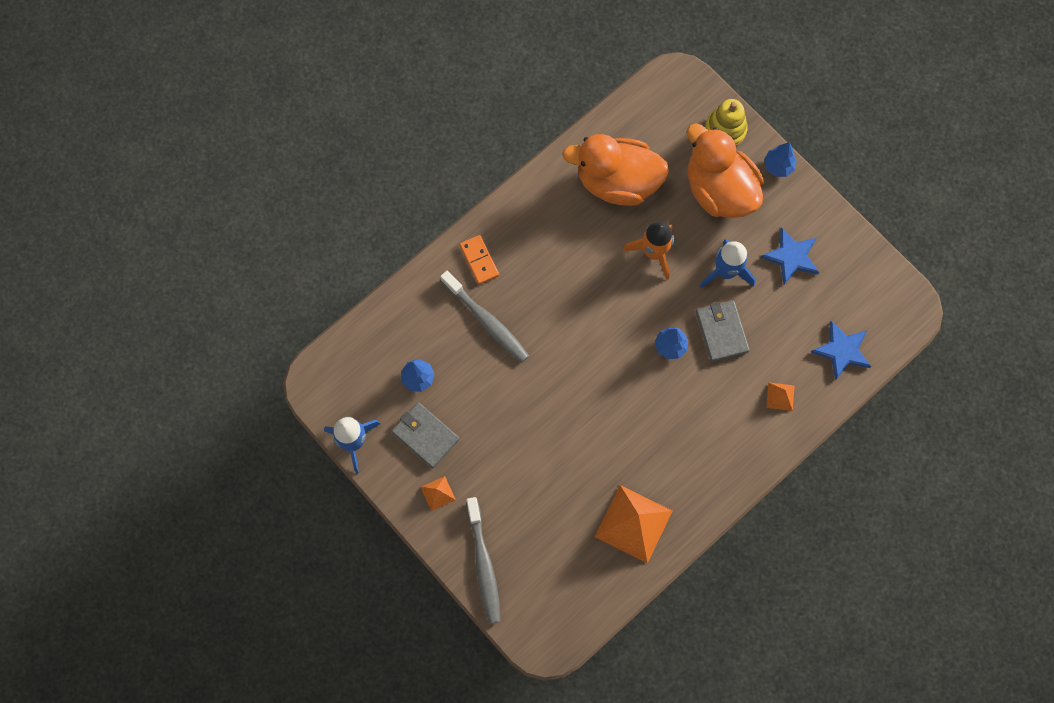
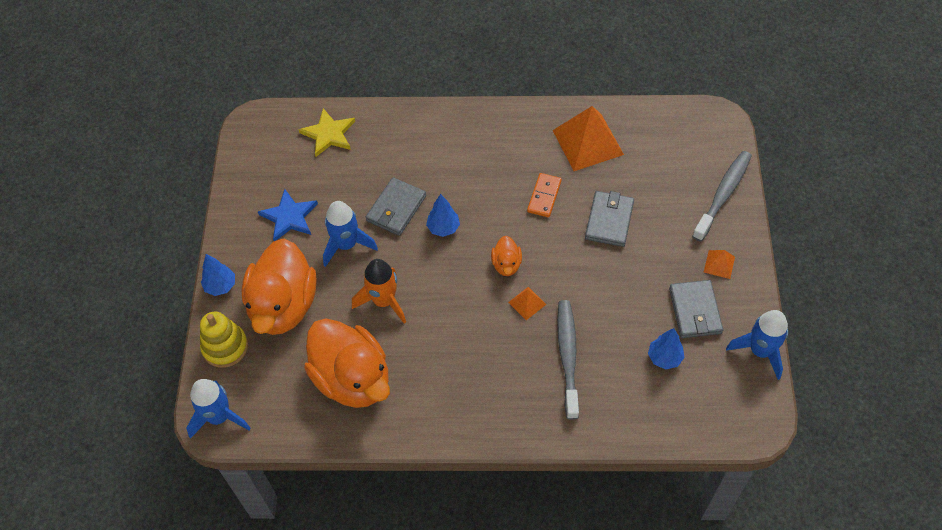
camera: 135 degrees left, 15 degrees down
(479, 260) = (529, 410): orange domino -> orange domino (544, 196)
(552, 461) = (609, 220): none -> grey wallet
(595, 356) = (506, 264): none -> orange duck
(676, 86) = (219, 417): none -> blue rocket
(780, 396) = (403, 139): orange pyramid -> orange pyramid (527, 303)
(842, 351) = (329, 134): blue star -> yellow star

